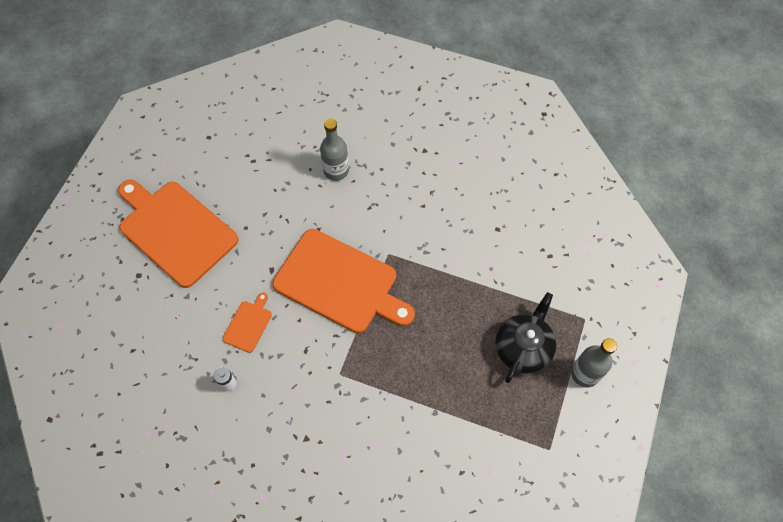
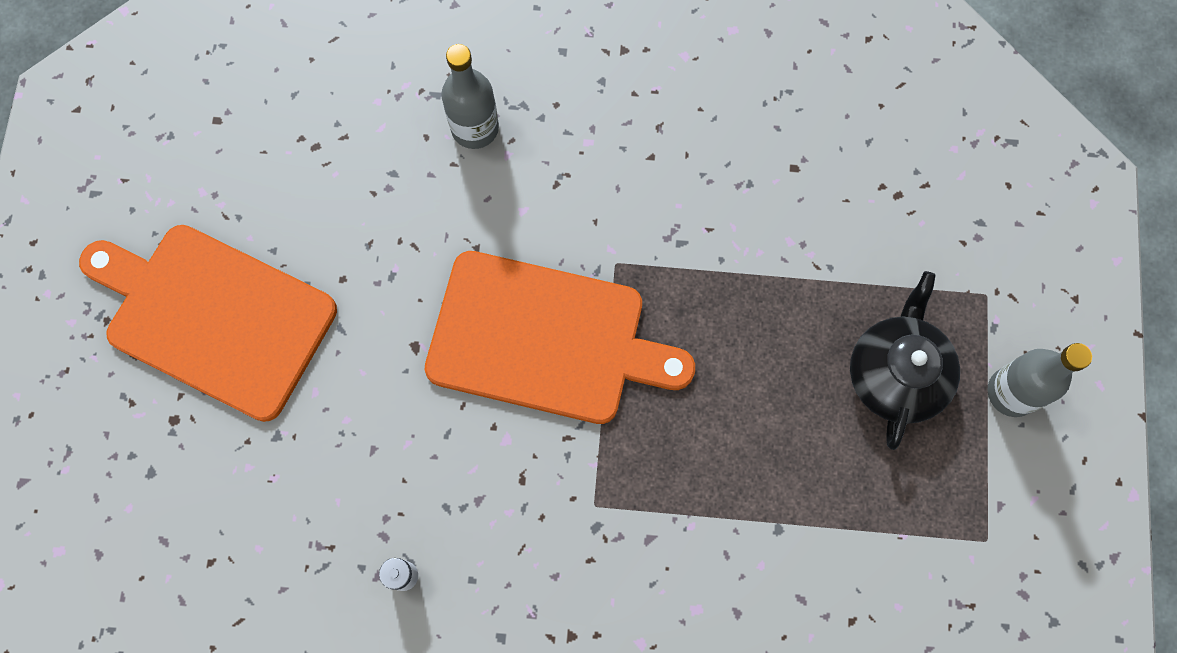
camera: 15 degrees left, 10 degrees up
(248, 324) = (405, 459): orange cutting board -> none

